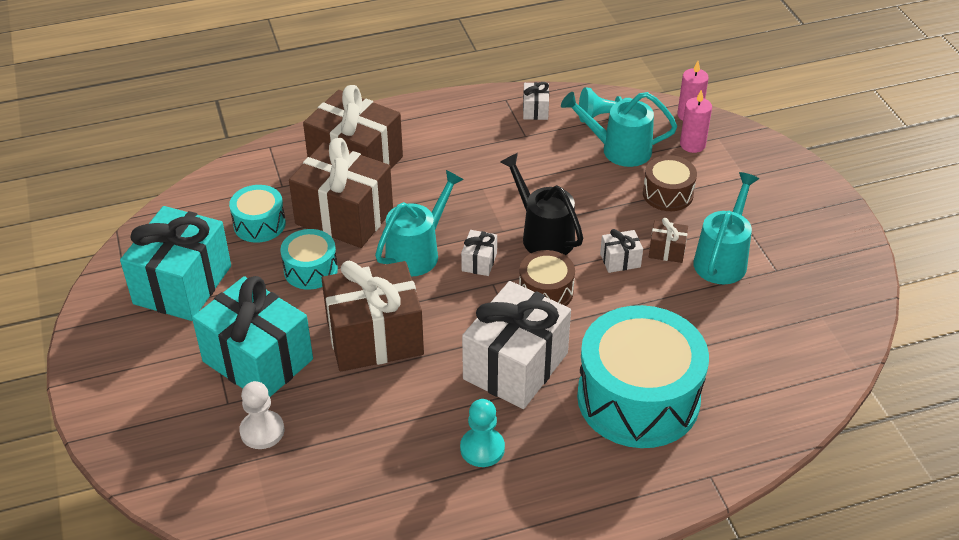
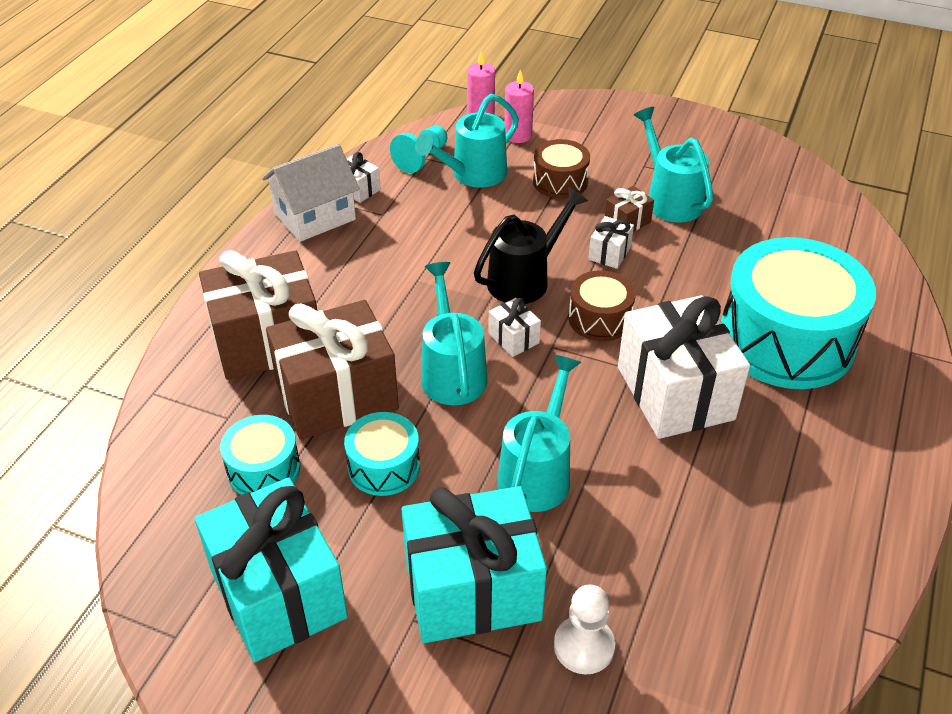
camera: 50 degrees left, 0 degrees up
(375, 338) = (537, 472): brown gift -> turquoise watering can
(482, 448) = (761, 478): turquoise pawn -> none
(486, 109) = (315, 216): none -> white house
(542, 235) = (525, 279): black watering can -> black watering can turned 135 degrees clockwise

